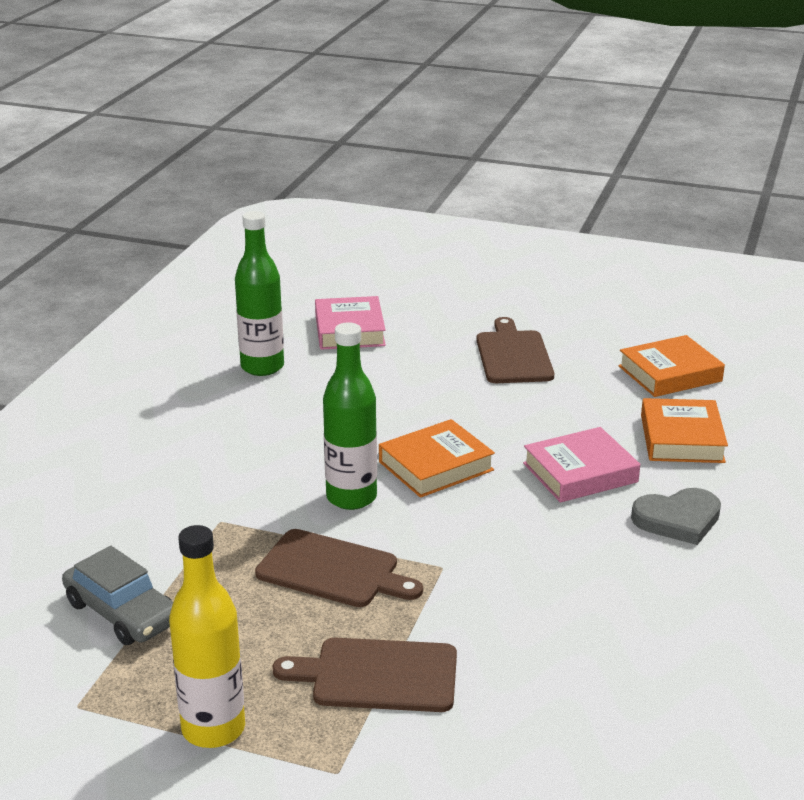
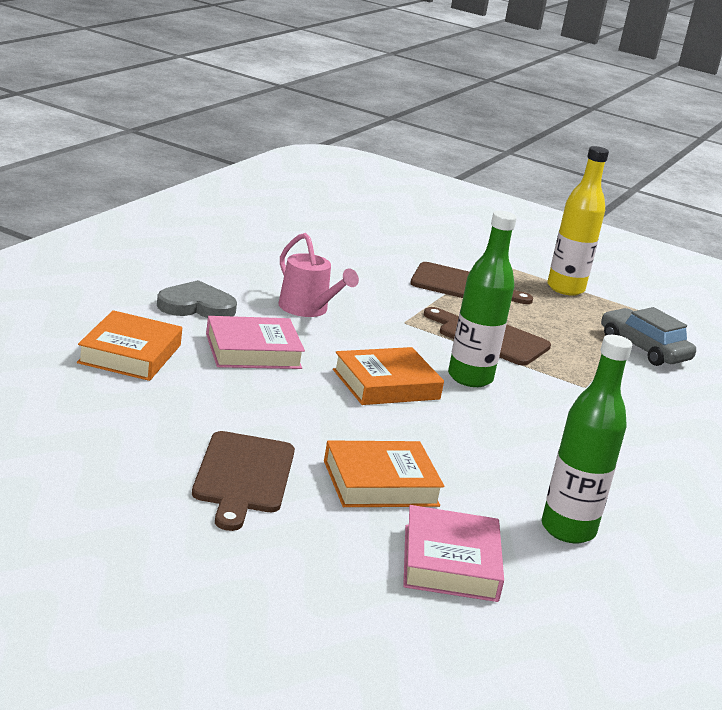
camera: 175 degrees left, 5 degrees down
(561, 553) = (307, 309): none -> pink watering can
(670, 374) = (71, 413): orange book -> orange book (380, 483)

